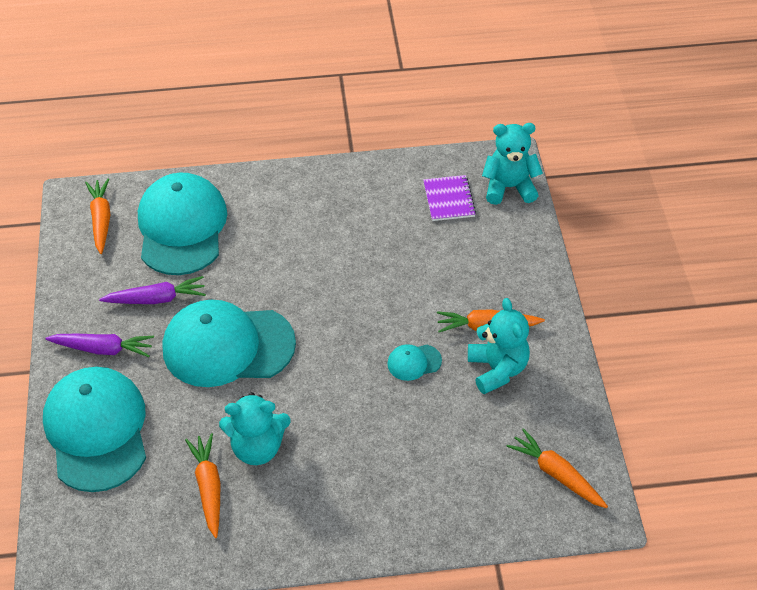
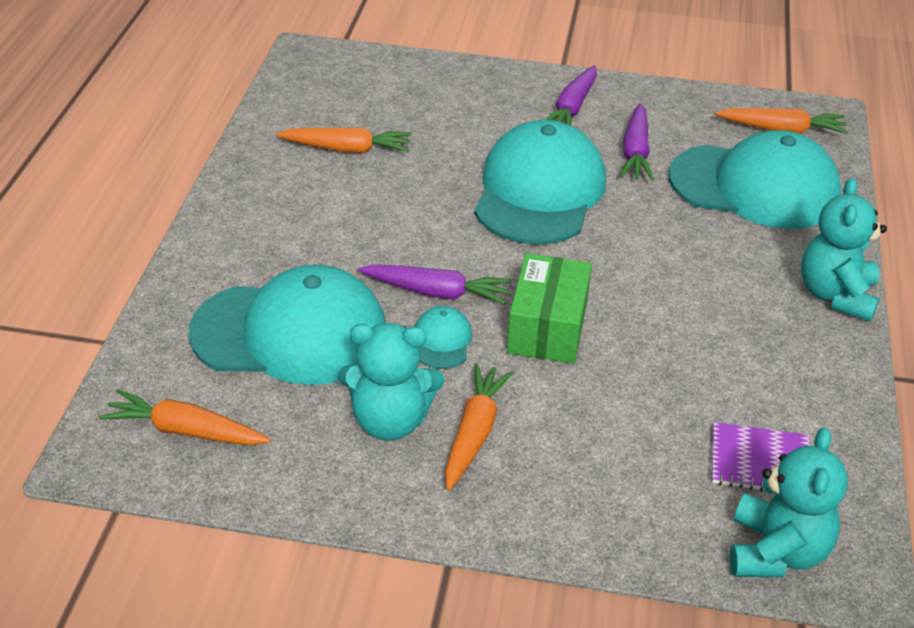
camera: 105 degrees right, 10 degrees down
(97, 430) = (461, 92): turquoise cap -> turquoise cap (290, 333)
(257, 447) = (379, 189): turquoise teddy bear -> turquoise teddy bear (836, 295)
(367, 378) = (436, 292): none -> purple carrot
(377, 311) = (547, 327): none -> green box
(556, 474) = (185, 431): orange carrot -> orange carrot turned 135 degrees counterclockwise

